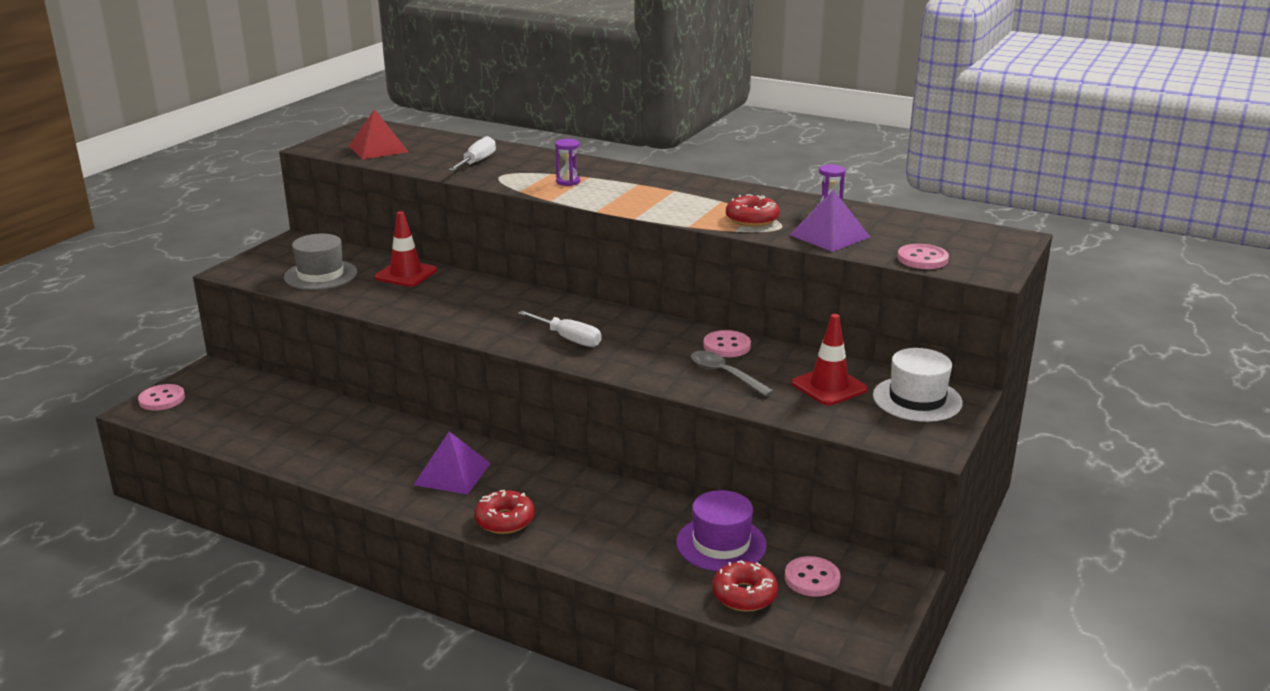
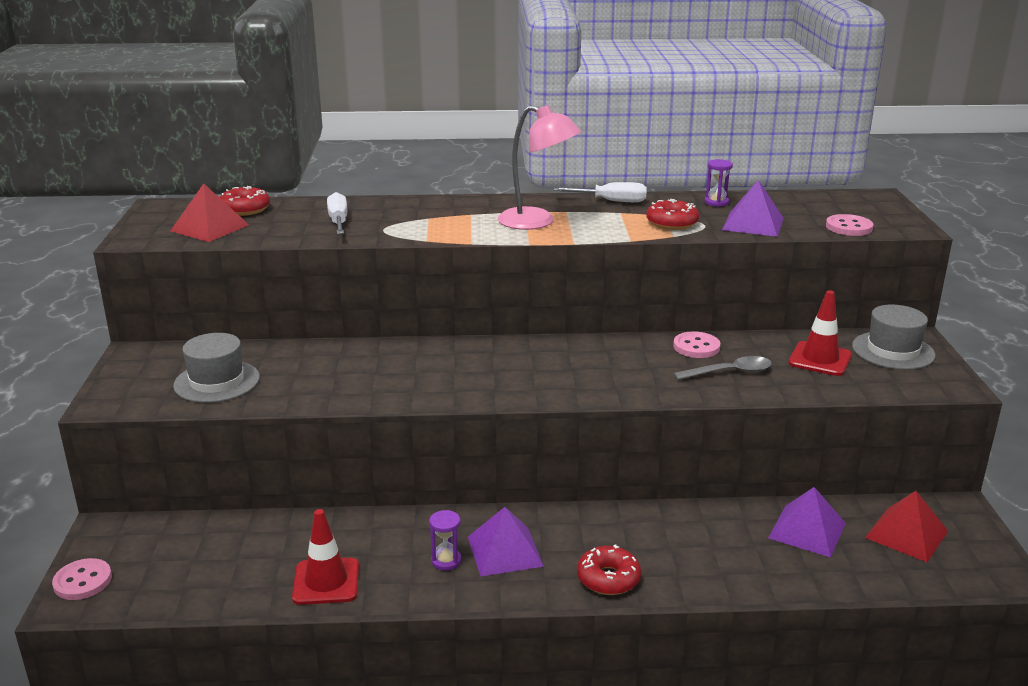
camera: 30 degrees left, 0 degrees up
(406, 274) = (310, 357): red traffic cone -> red traffic cone (326, 582)
(568, 182) = (459, 222): purple hourglass -> purple hourglass (446, 561)
(568, 339) = (557, 378): white screwdriver -> white screwdriver (611, 201)
(633, 194) = (537, 222): none -> pink lamp
(721, 544) = (807, 530): purple hat -> purple pyramid
(725, 374) = (730, 372): grey spoon -> grey spoon turned 150 degrees clockwise
(744, 595) = (878, 569): red donut -> red donut (245, 209)
(812, 578) = (906, 534): pink button -> red pyramid
(917, 399) = (893, 351): white hat -> grey hat

